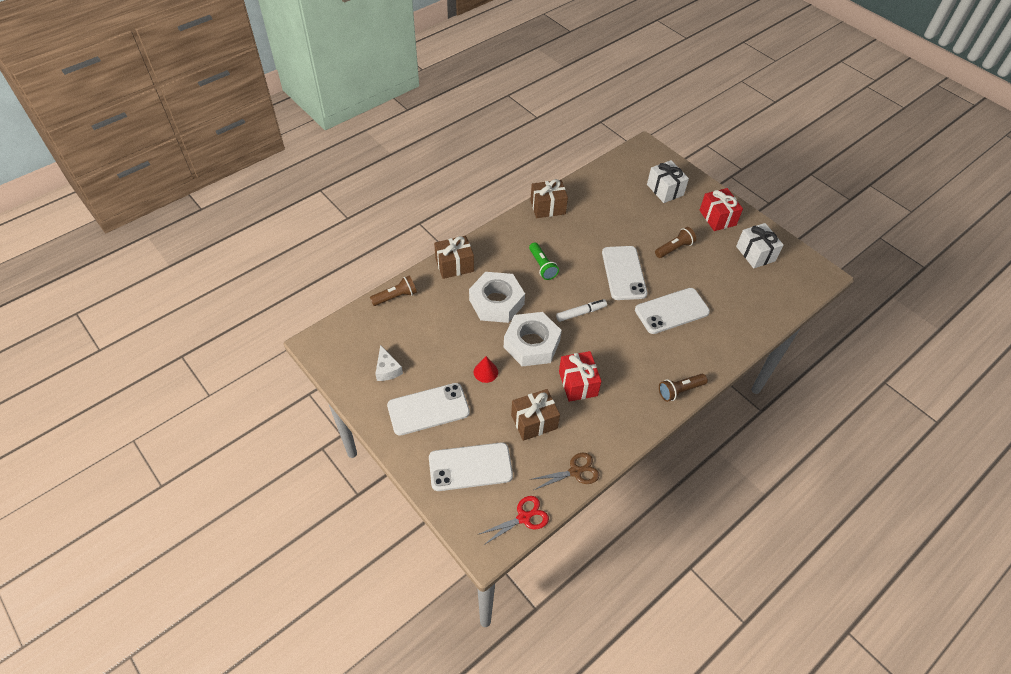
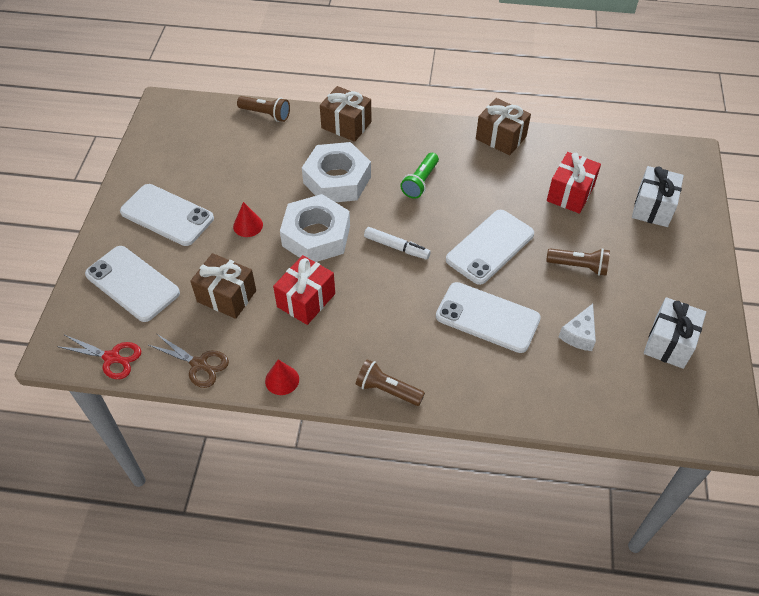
camera: 50 degrees right, 0 degrees up
(387, 369) = (182, 162): white cheese -> white cheese (579, 334)
(627, 436) = (282, 380): none -> red cone
(717, 218) = (676, 276): red gift -> red gift (570, 193)

